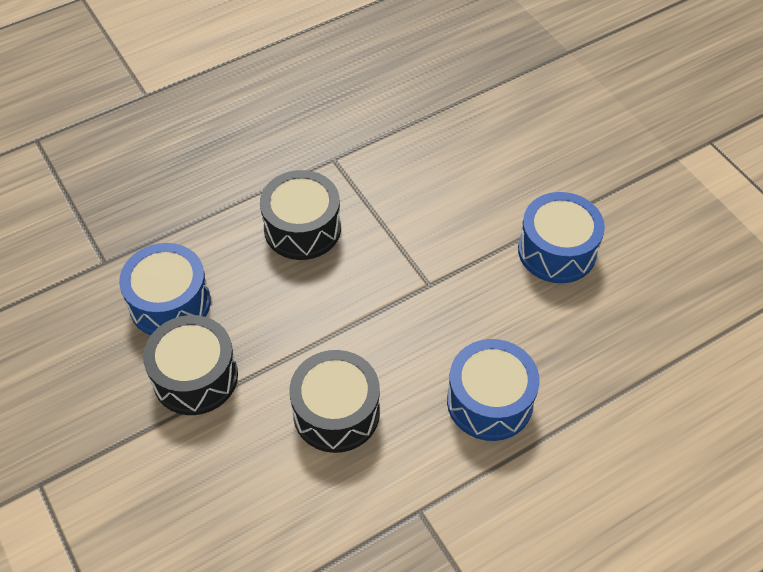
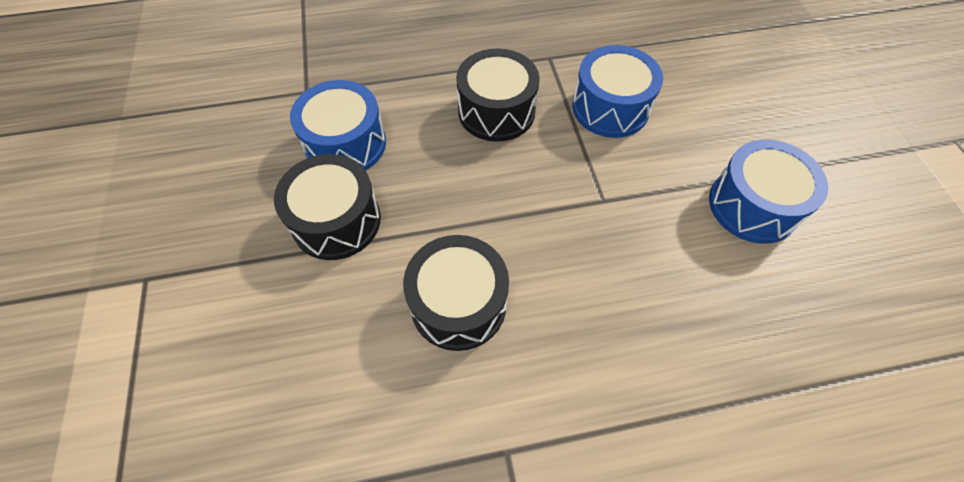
camera: 20 degrees right, 5 degrees up
(489, 401) = (629, 348): blue drum -> blue drum (610, 108)

